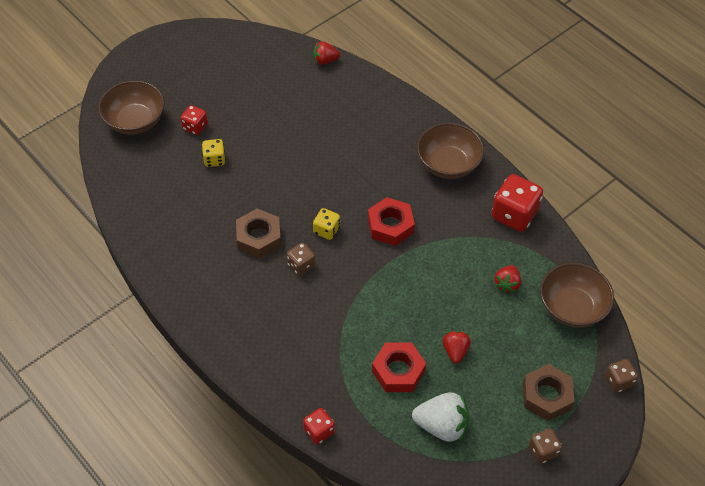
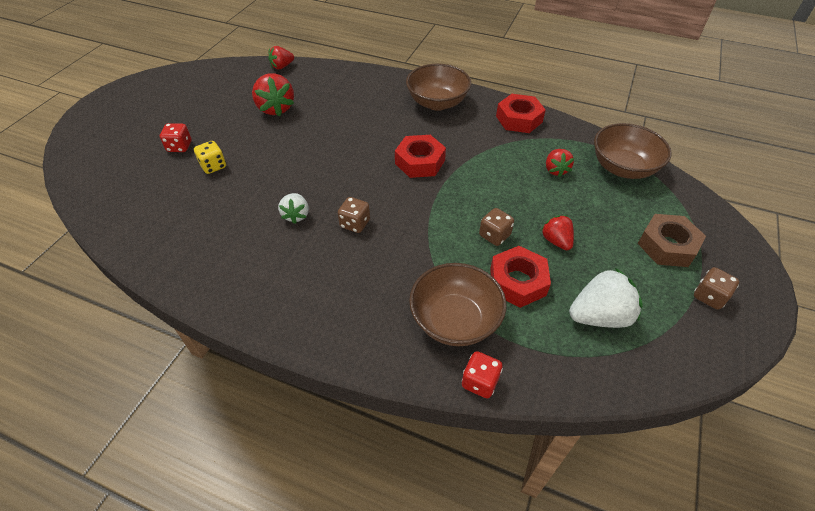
camera: 25 degrees left, 5 degrees down
(135, 121) = (110, 161): brown bowl -> brown bowl (455, 320)
(259, 237) = (296, 215): brown nut -> white strawberry
(295, 113) = (276, 108): none -> red strawberry
(326, 230) = (362, 186): yellow dice -> none
(514, 214) = (519, 119): red dice -> red nut
(618, 381) = (711, 209): brown dice -> brown dice (494, 235)

